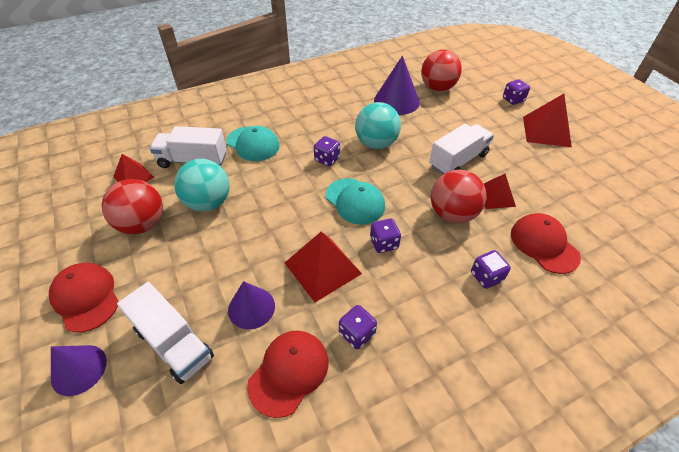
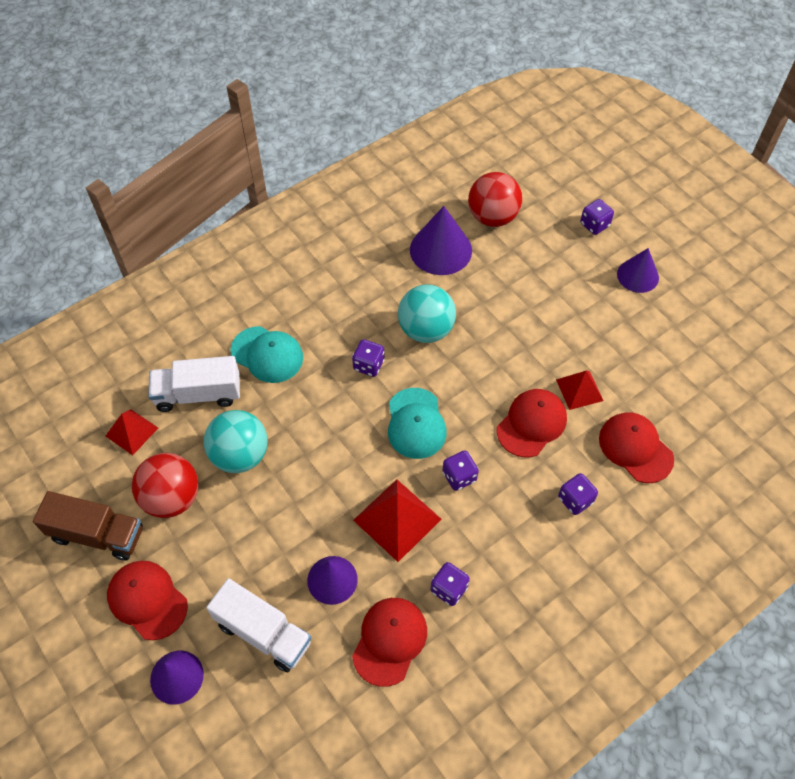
camera: 10 degrees left, 10 degrees up
(72, 241) = (97, 534): none -> brown truck
(355, 201) = (416, 423): turquoise cap -> turquoise cap turned 45 degrees clockwise
(452, 214) = (531, 424): red ball -> red cap
(458, 161) = (531, 342): white truck -> none
(546, 131) = (637, 275): red pyramid -> purple cone

